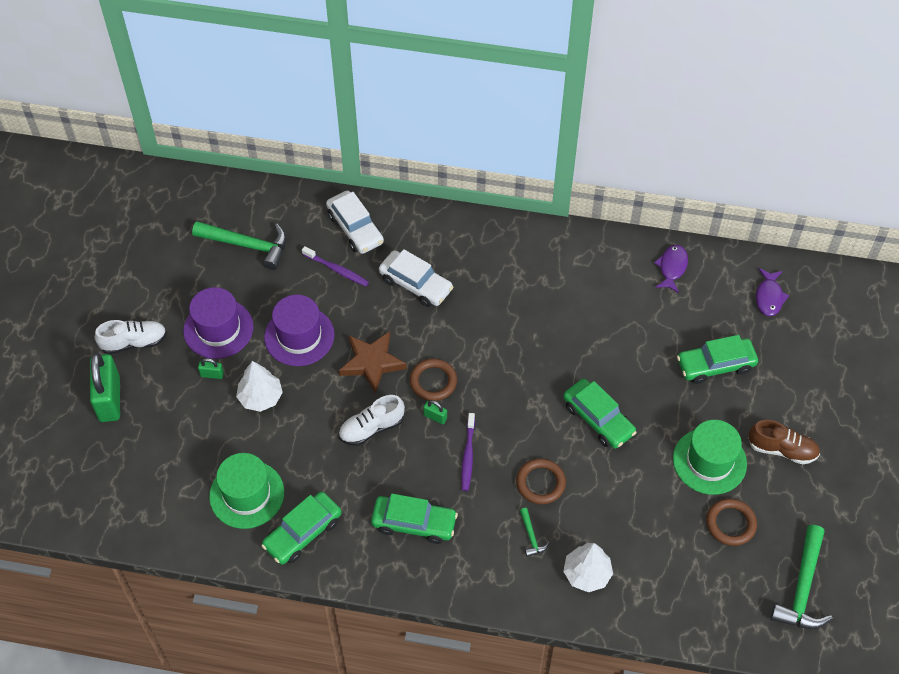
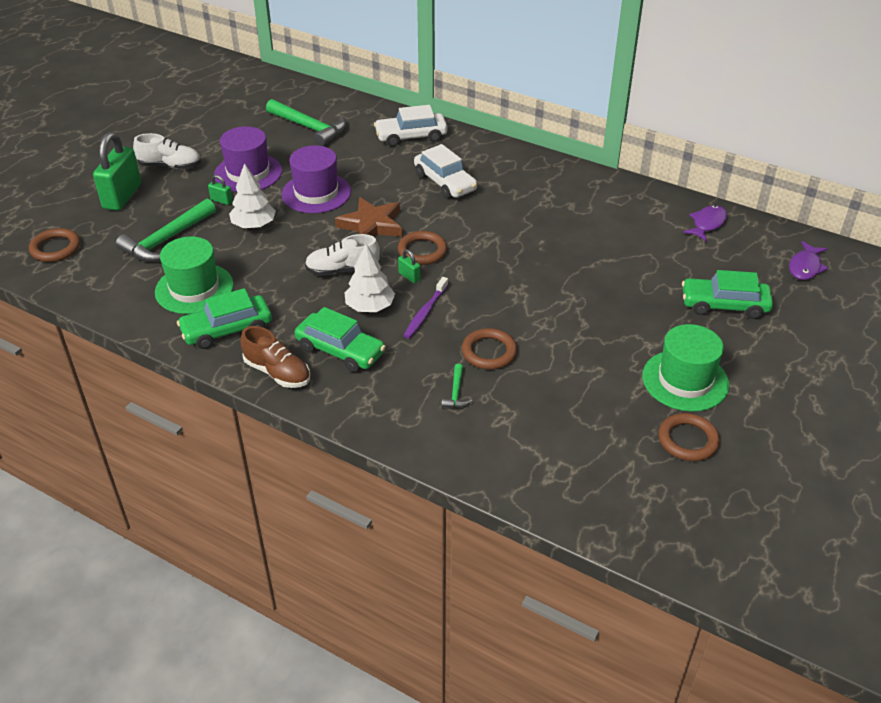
camera: 20 degrees right, 15 degrees down
(84, 487) = (55, 248): none -> brown ring
(337, 270) = (378, 158): purple toothbrush -> none
(355, 228) = (411, 136): white car -> white car turned 90 degrees clockwise
(587, 574) = (501, 440): white tree -> white tree (370, 307)
(598, 419) = (576, 317): green car -> none
(782, 449) = (774, 391): brown shoe -> brown shoe (277, 372)
(802, 588) = (754, 523): green hammer -> green hammer (167, 240)

